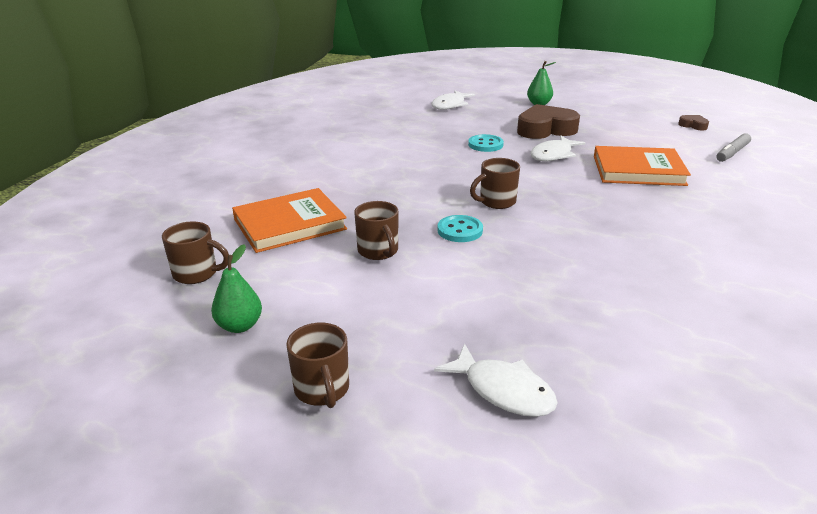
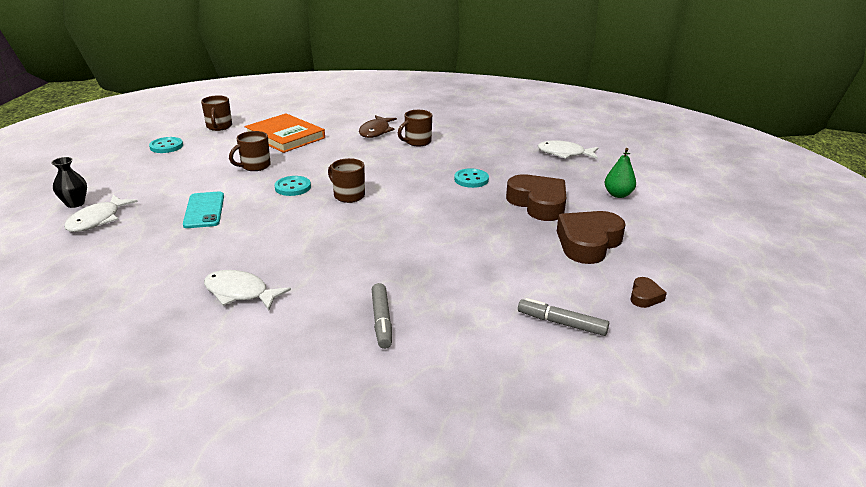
camera: 70 degrees right, 0 degrees up
(239, 326) = (166, 146): green pear -> turquoise button
(322, 390) = (107, 174): brown mug -> brown mug (417, 142)
(325, 170) = (376, 131): none -> brown fish
(430, 422) = (75, 203): none -> black vase
(501, 293) = (204, 210): none -> turquoise phone
(553, 155) = (469, 212): white fish -> white fish (240, 293)
(617, 126) = (588, 243): none -> brown heart
(638, 170) = (459, 258): orange book -> none
(743, 212) = (381, 321): none -> grey marker

